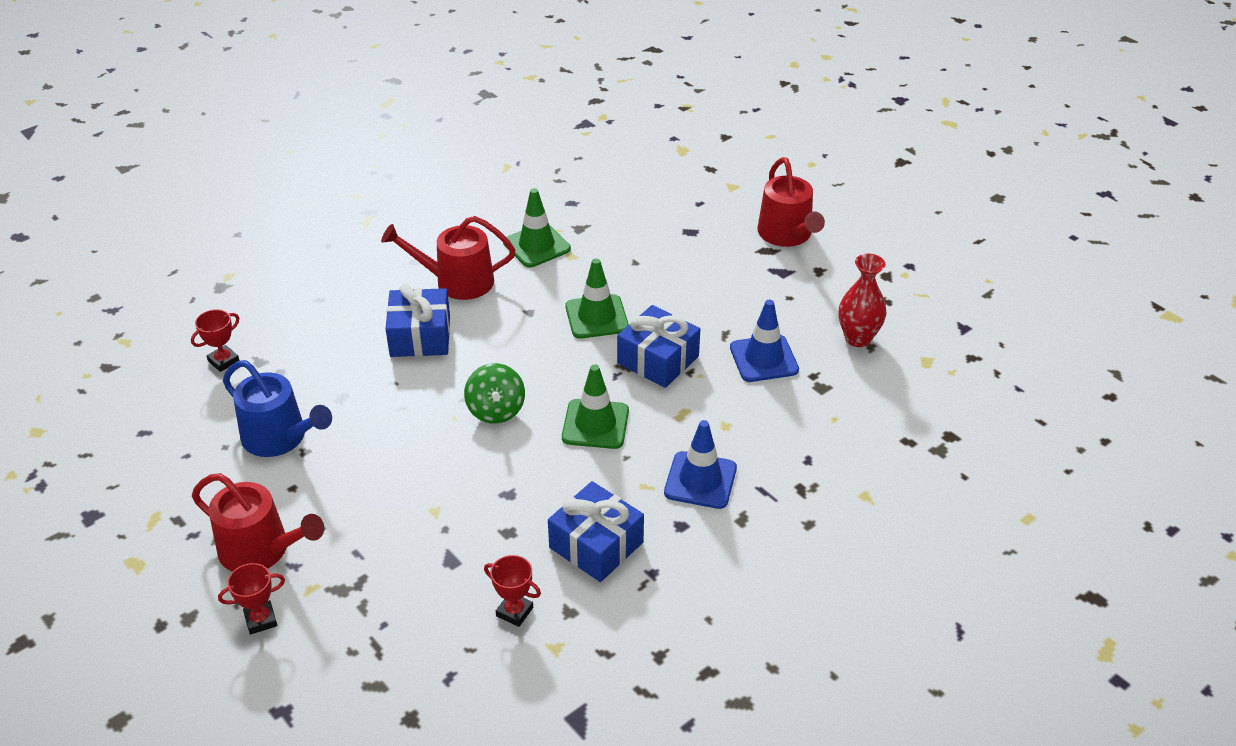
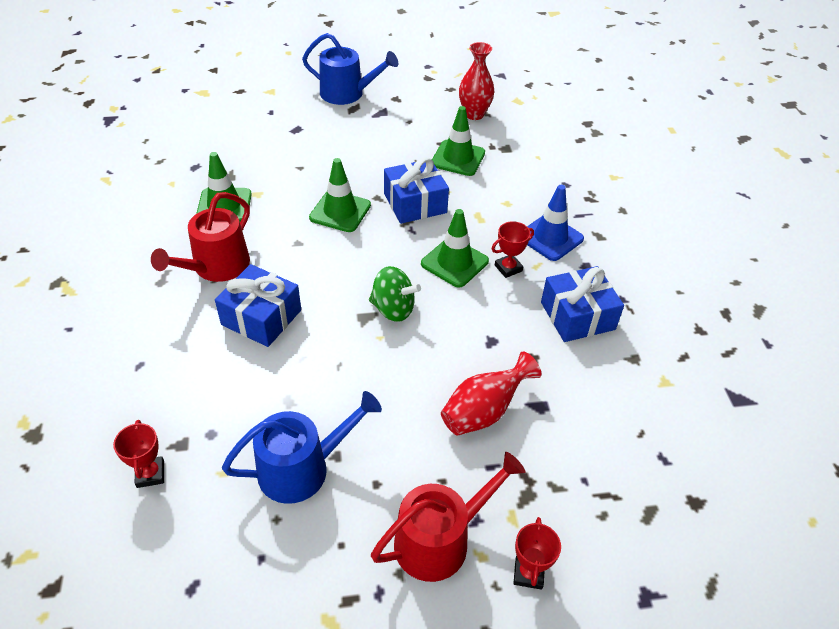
camera: 60 degrees left, 5 degrees up
(416, 523) = (484, 411): none -> red vase
(514, 612) = (617, 390): red trophy -> red trophy (508, 268)
(764, 359) = (458, 158): blue traffic cone -> green traffic cone
(787, 235) = (347, 93): red watering can -> blue watering can

